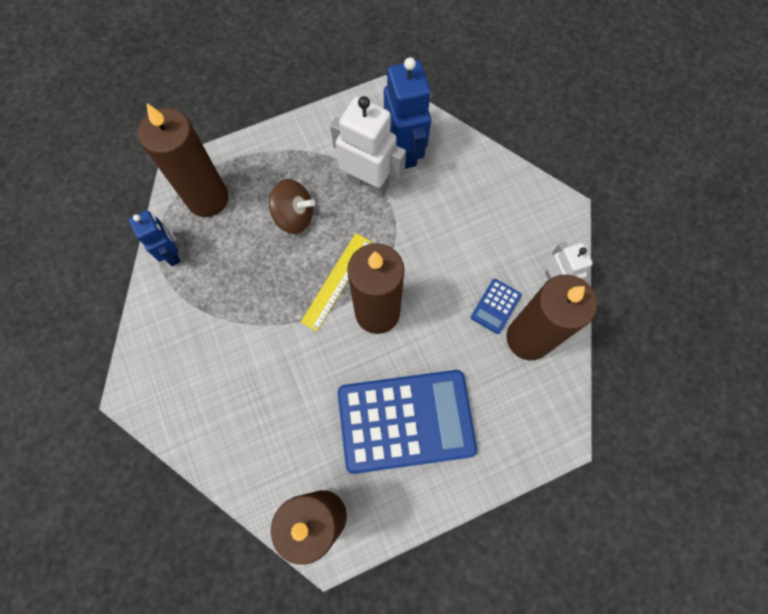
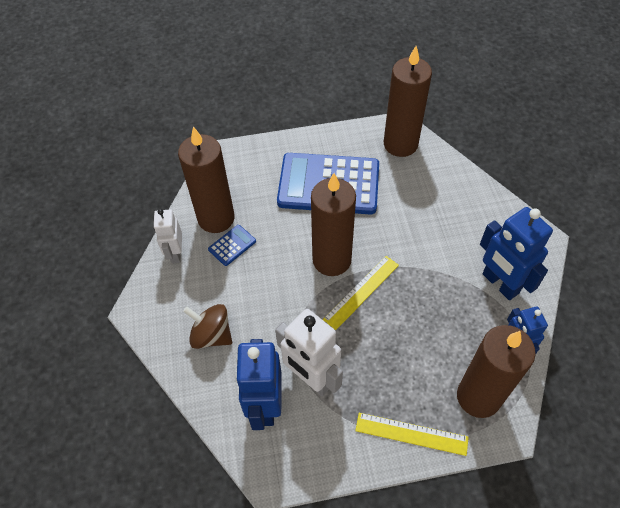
camera: 165 degrees left, 15 degrees down
(184, 323) = (500, 284): none -> blue robot
(268, 155) = (411, 433): none -> yellow ruler
(294, 216) = (391, 359): brown spinning top -> brown spinning top (211, 335)

